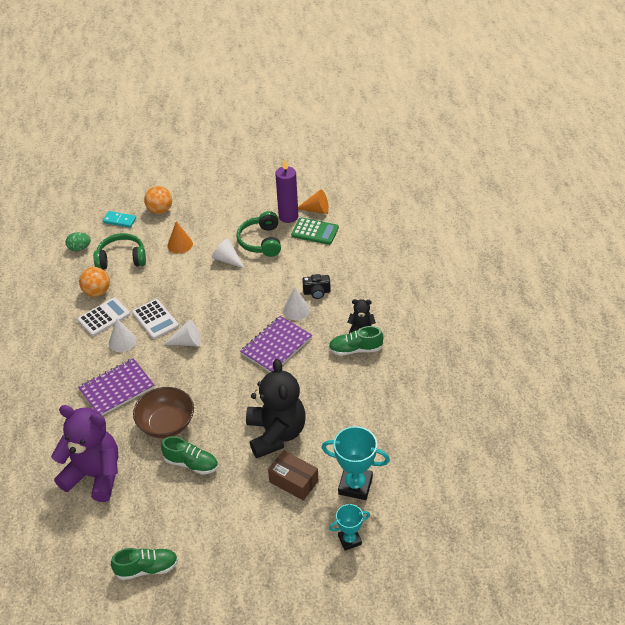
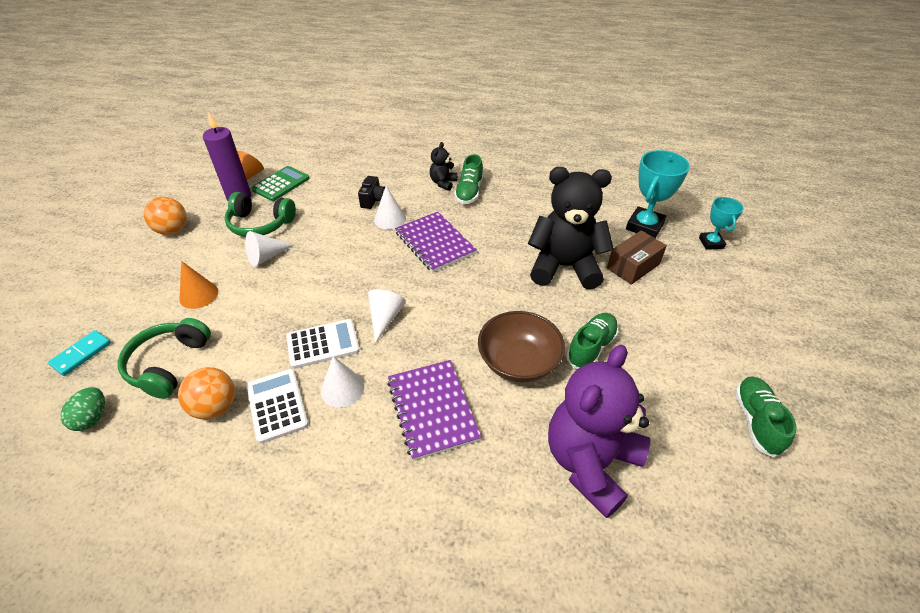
camera: 75 degrees left, 0 degrees up
(160, 210) = (109, 304): orange ball -> orange ball (172, 230)

